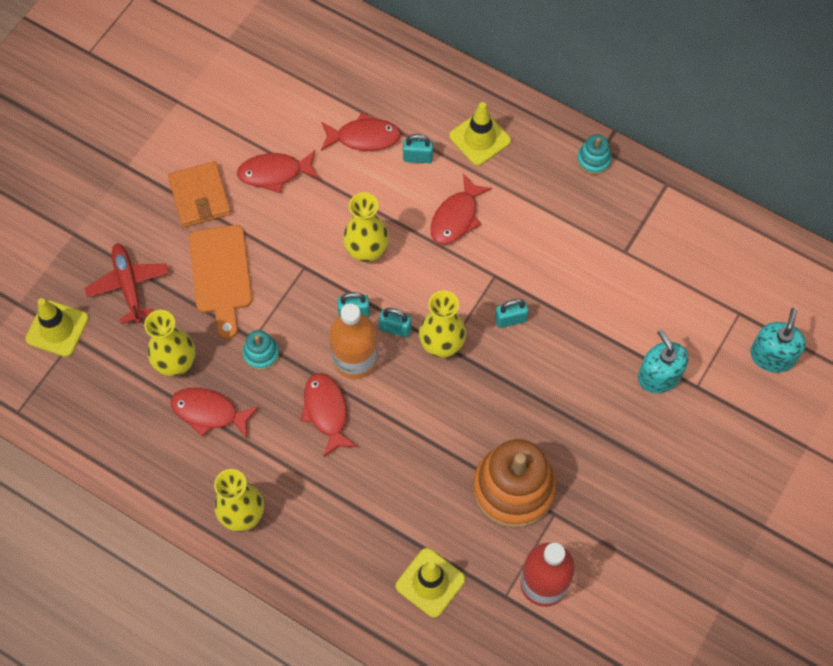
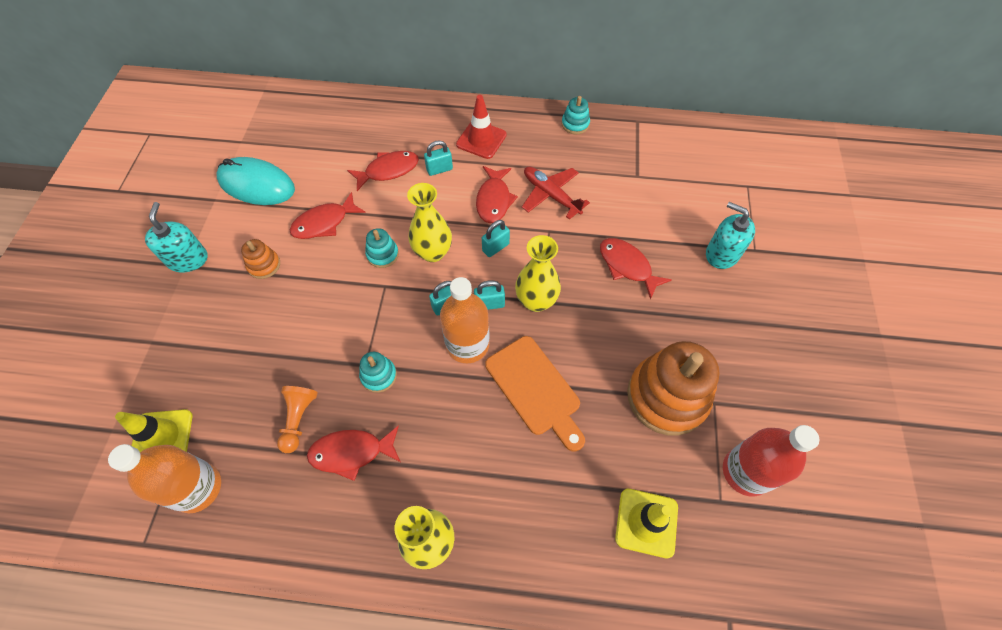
camera: 25 degrees left, 5 degrees down
(73, 385) = (197, 488): none -> orange bottle
(129, 285) = (223, 366): red plane -> red plane (551, 195)
(176, 363) = (298, 419): yellow vase -> orange pawn
(200, 196) = (264, 265): orange wallet -> orange stacking toy
(221, 275) = (310, 322): orange cutting board -> orange cutting board (535, 389)
(225, 100) = (257, 185): none -> turquoise mouse
(317, 232) = (382, 254): none -> turquoise stacking toy
(326, 411) = (464, 402): red fish -> red fish (627, 266)
(480, 138) = (481, 140): yellow traffic cone -> red traffic cone
(510, 319) = (581, 258): turquoise padlock -> turquoise padlock (495, 247)
(772, 356) = (792, 206): turquoise soap dispenser -> turquoise soap dispenser (188, 259)

